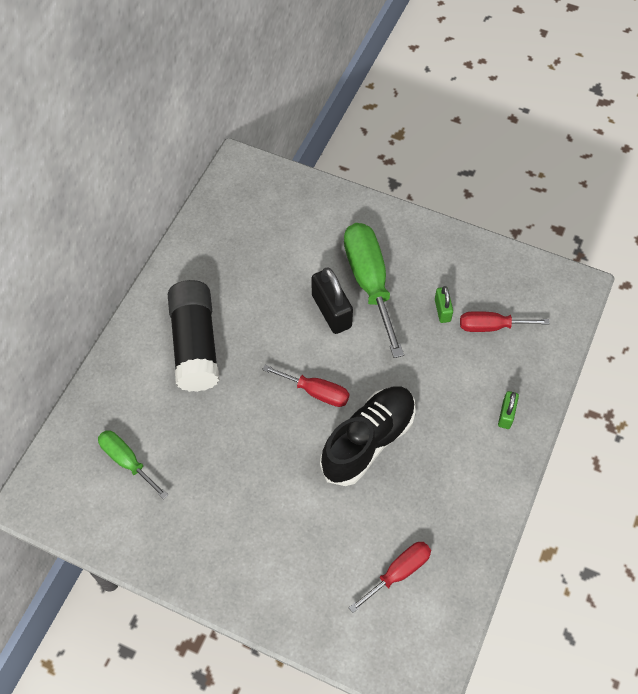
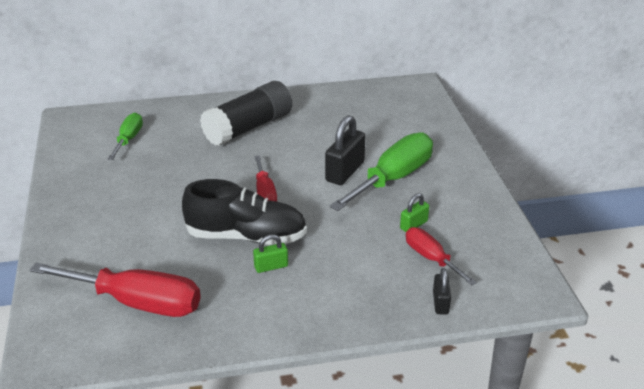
camera: 55 degrees right, 25 degrees down
(398, 572) = (137, 303): red screwdriver -> red screwdriver, size x1.77
(506, 415) = (351, 304): green padlock -> green padlock (271, 266)
(544, 355) = (440, 303): none -> black padlock

